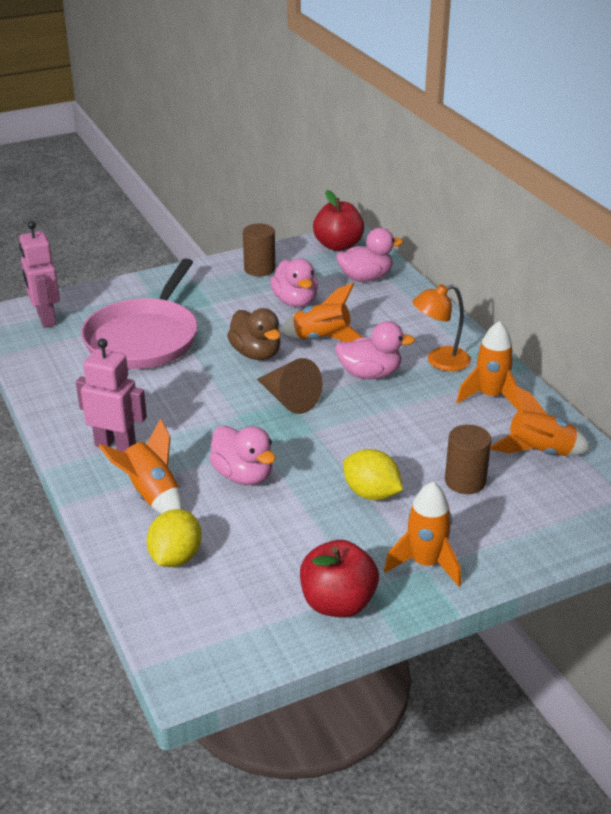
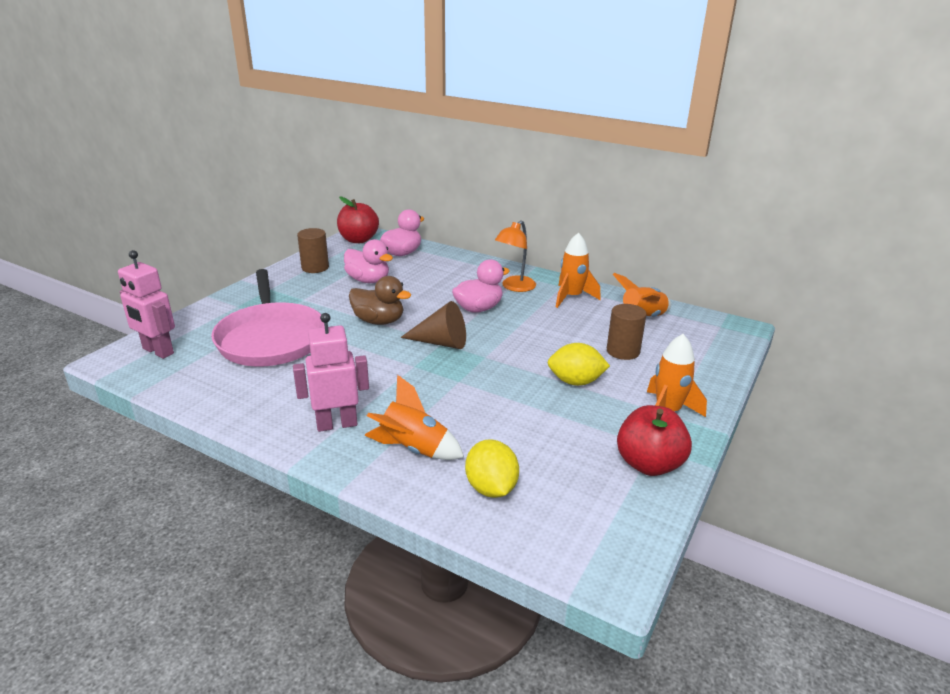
camera: 35 degrees left, 5 degrees down
(243, 475) = (470, 405): pink duck -> none
(322, 339) = (417, 297): orange rocket -> none

